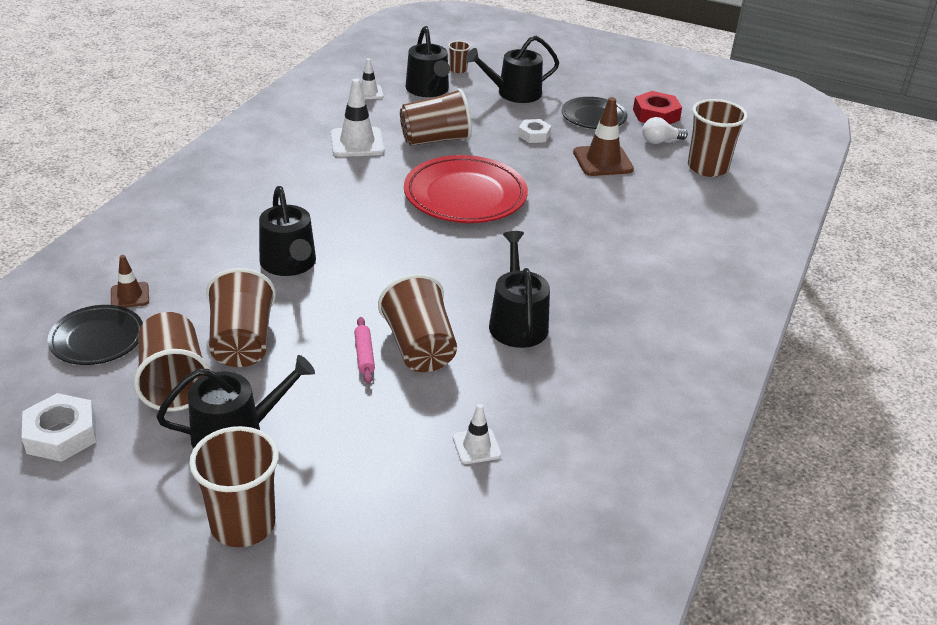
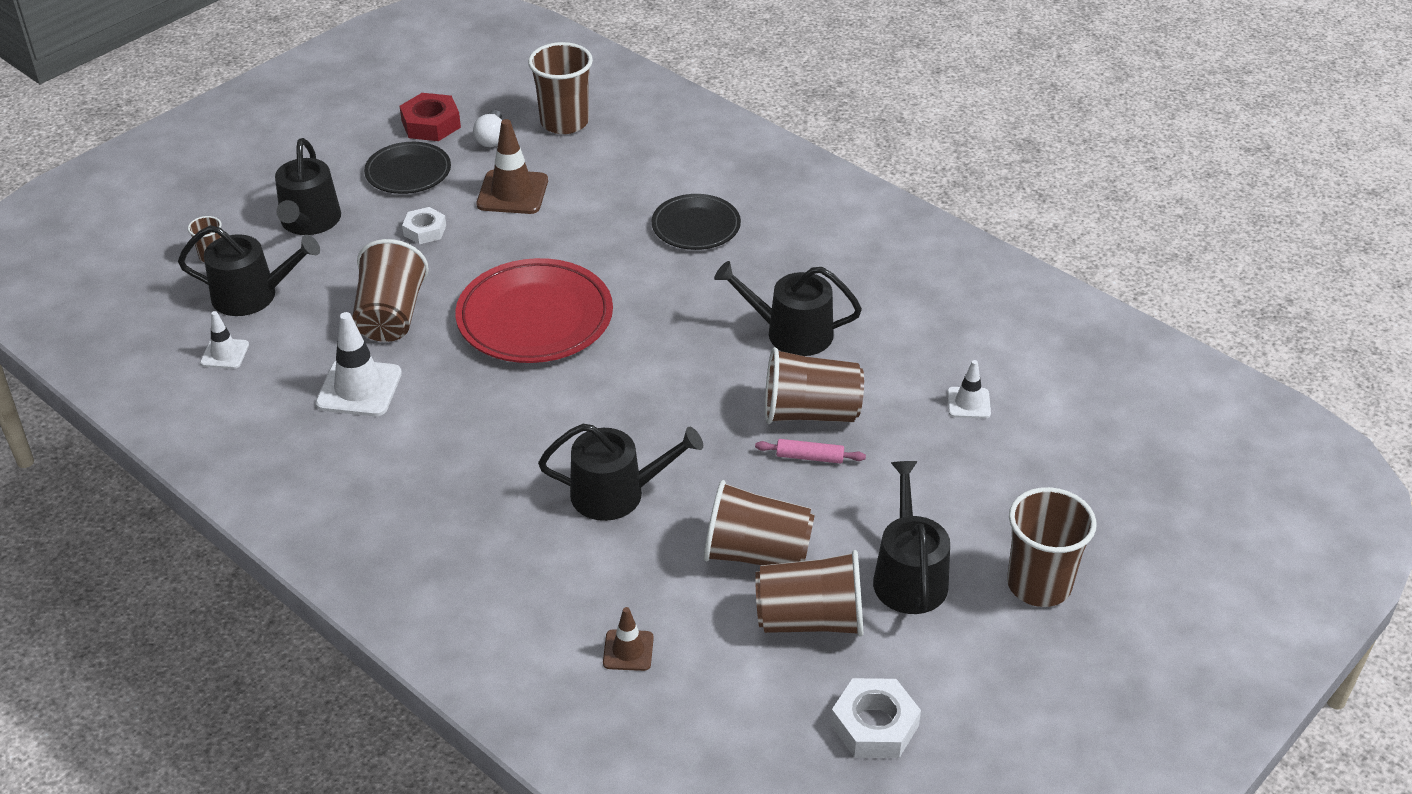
camera: 70 degrees left, 5 degrees up
(97, 339) = (708, 687): black plate -> black plate (696, 226)

